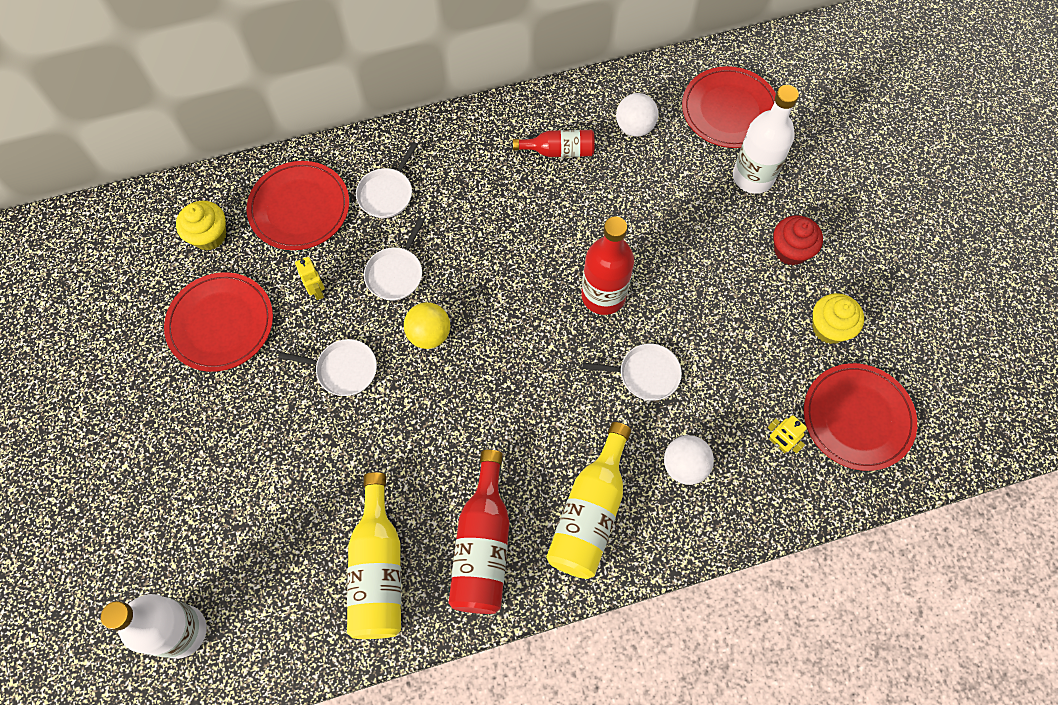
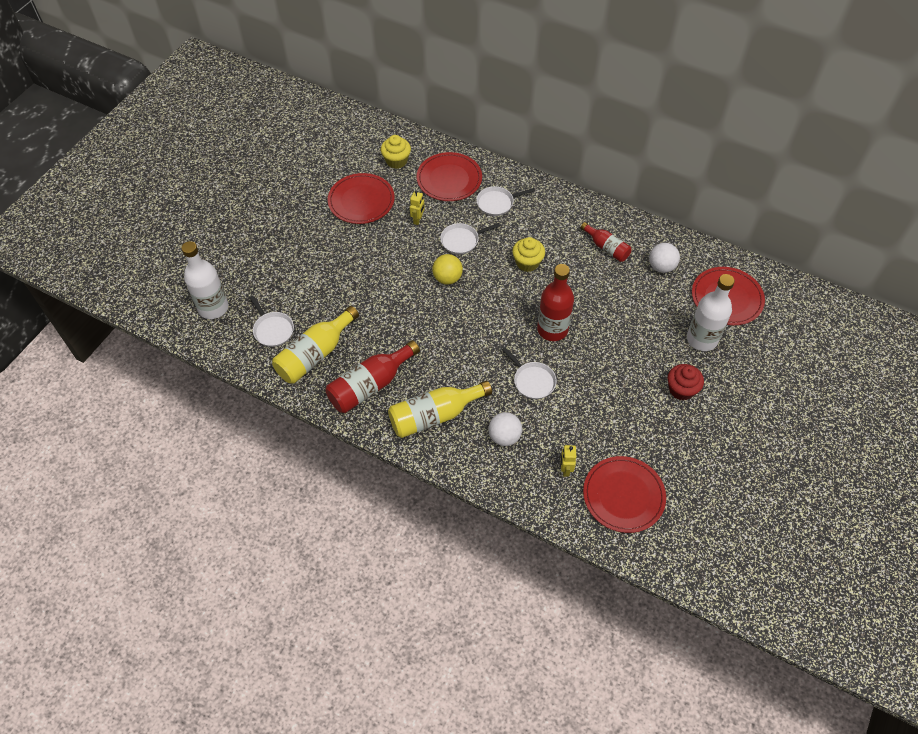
camera: 45 degrees right, 10 degrees down
(343, 369) = (392, 261): white pan -> white pan (272, 329)
(829, 328) = (659, 442): yellow cupcake -> yellow cupcake (527, 263)

